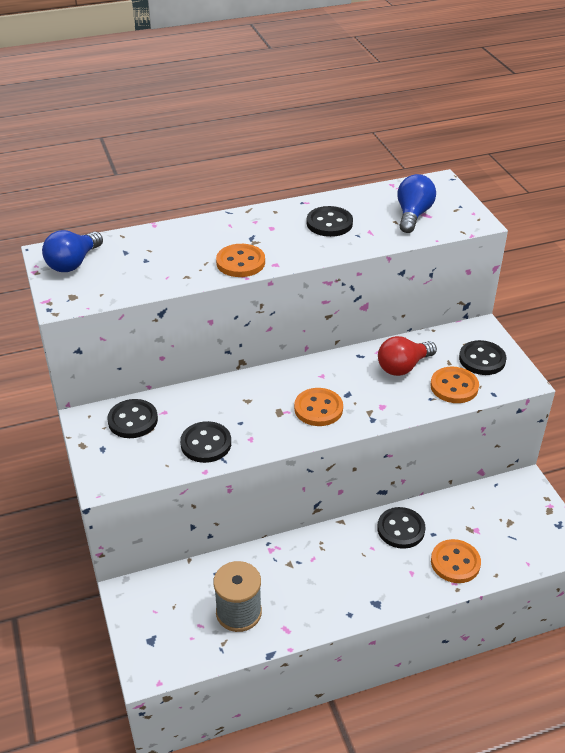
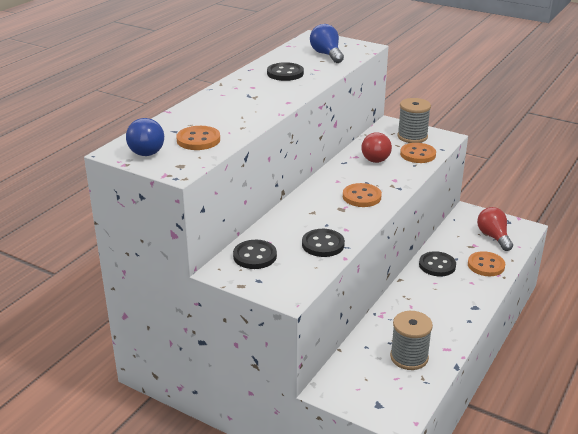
camera: 40 degrees left, 10 degrees down
(240, 262) = (265, 109): orange button -> orange button (198, 140)
(482, 359) = (412, 137): black button -> grey spool
(512, 533) = (493, 237): none -> red light bulb

